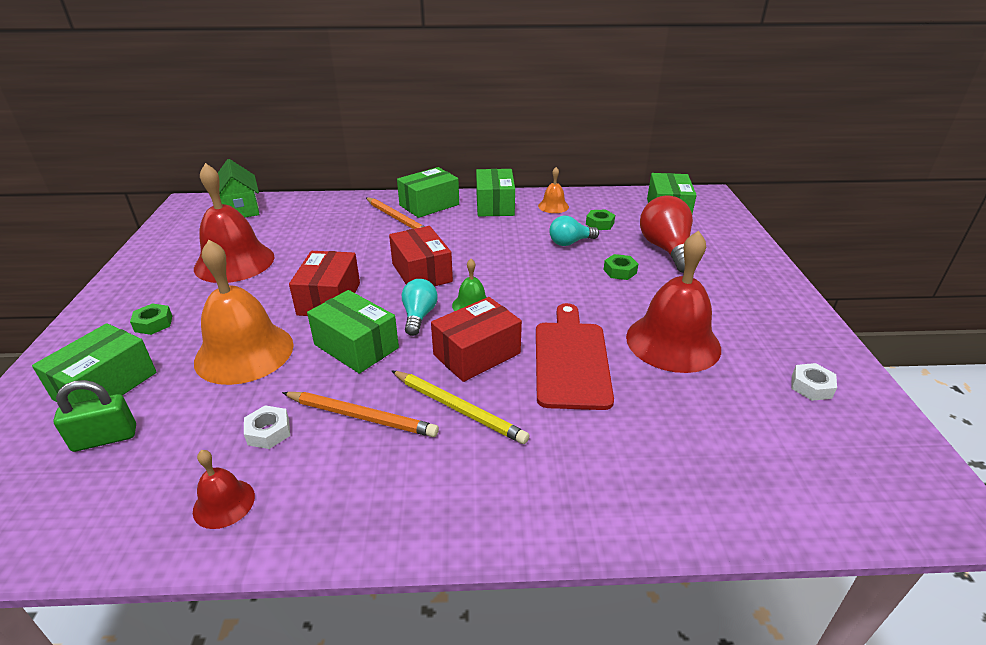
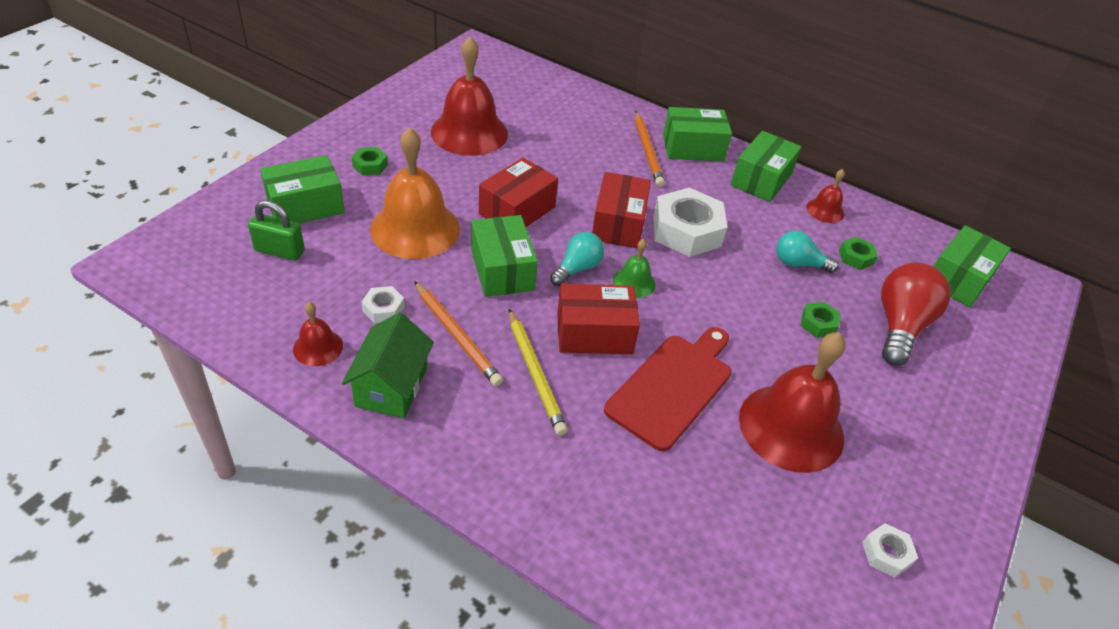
camera: 30 degrees right, 10 degrees up
(241, 209) = (515, 74): green house -> green house (391, 387)
(476, 256) = (686, 231): none -> white nut
(553, 206) = (825, 210): orange bell -> red bell

